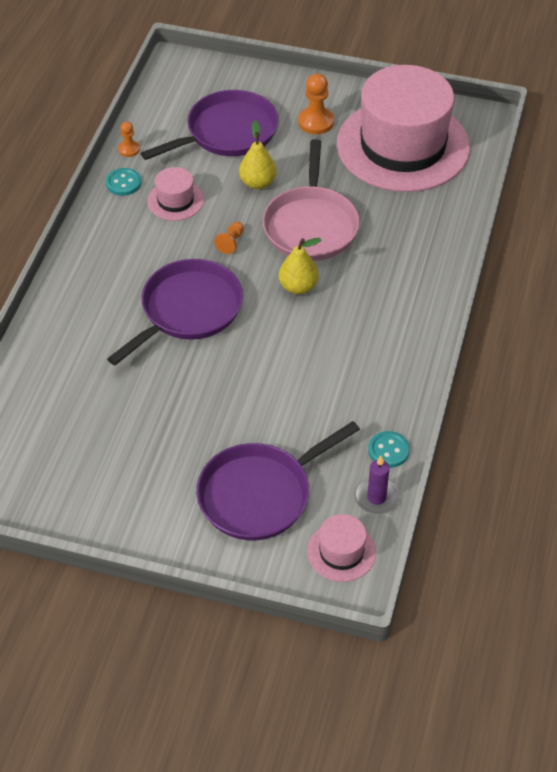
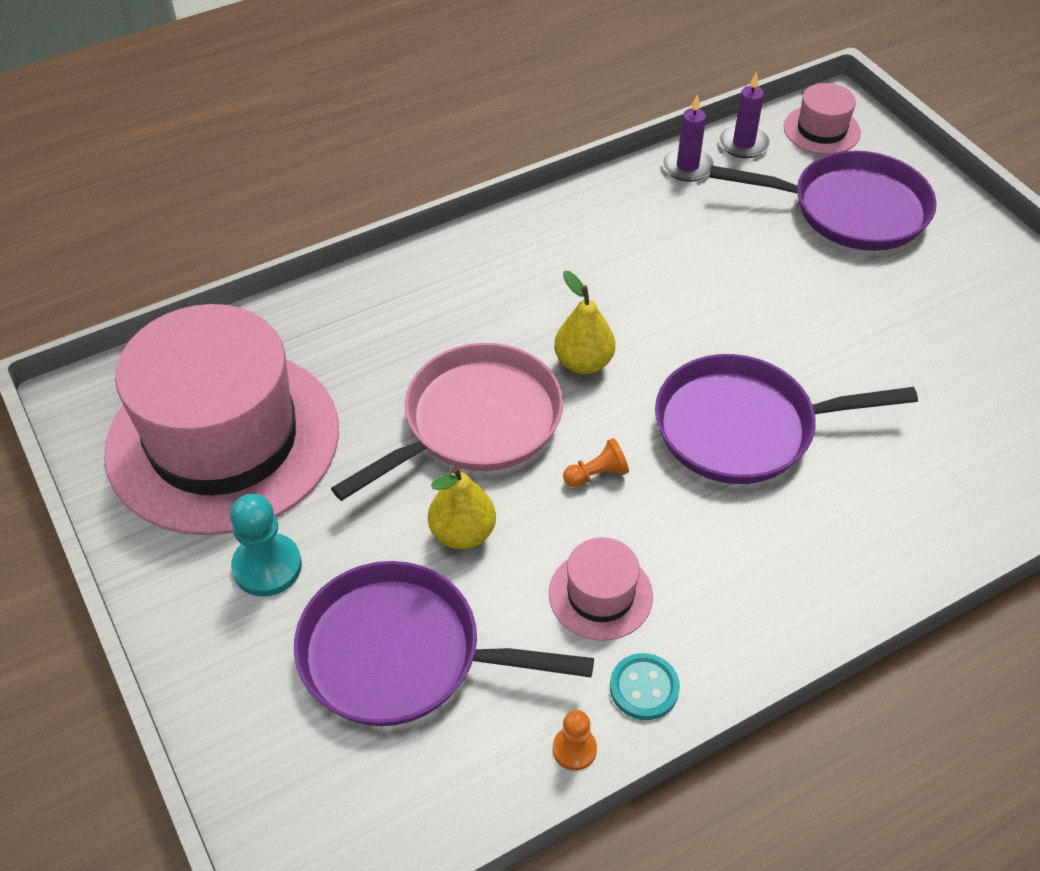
camera: 135 degrees left, 0 degrees up
(316, 122) = (267, 567): orange pawn -> turquoise pawn
(388, 450) = (687, 166): turquoise button -> purple candle

